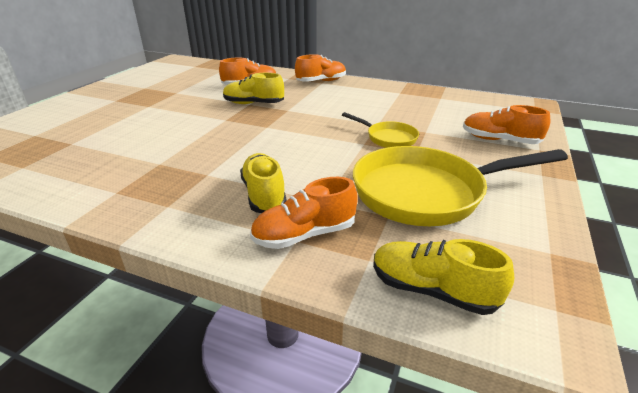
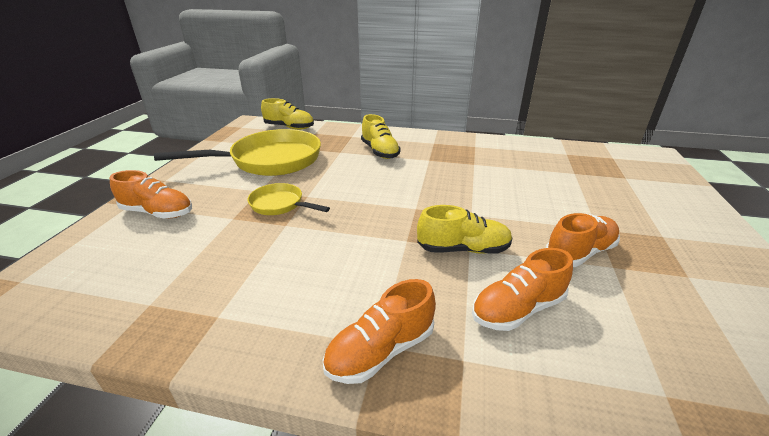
camera: 170 degrees right, 0 degrees up
(304, 235) = (348, 138): orange shoe -> orange shoe (579, 252)

